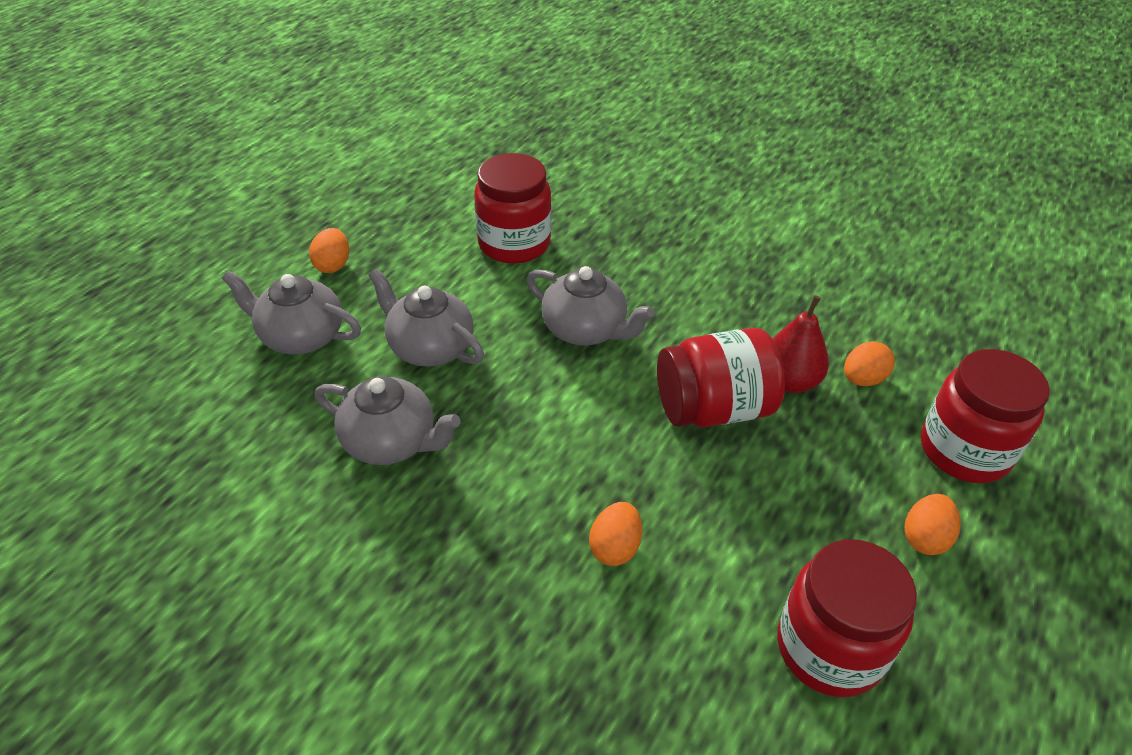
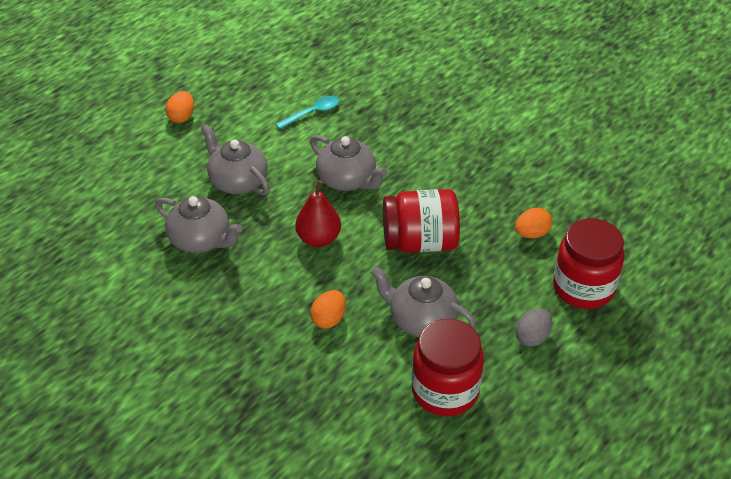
camera: 10 degrees right, 0 degrees up
(301, 336) = (153, 165): grey teapot -> grey teapot (421, 320)
(514, 243) = (312, 113): red jar -> turquoise spoon
(789, 381) = (479, 229): red pear -> red pear (318, 239)
(925, 538) = (532, 337): orange egg -> grey egg

